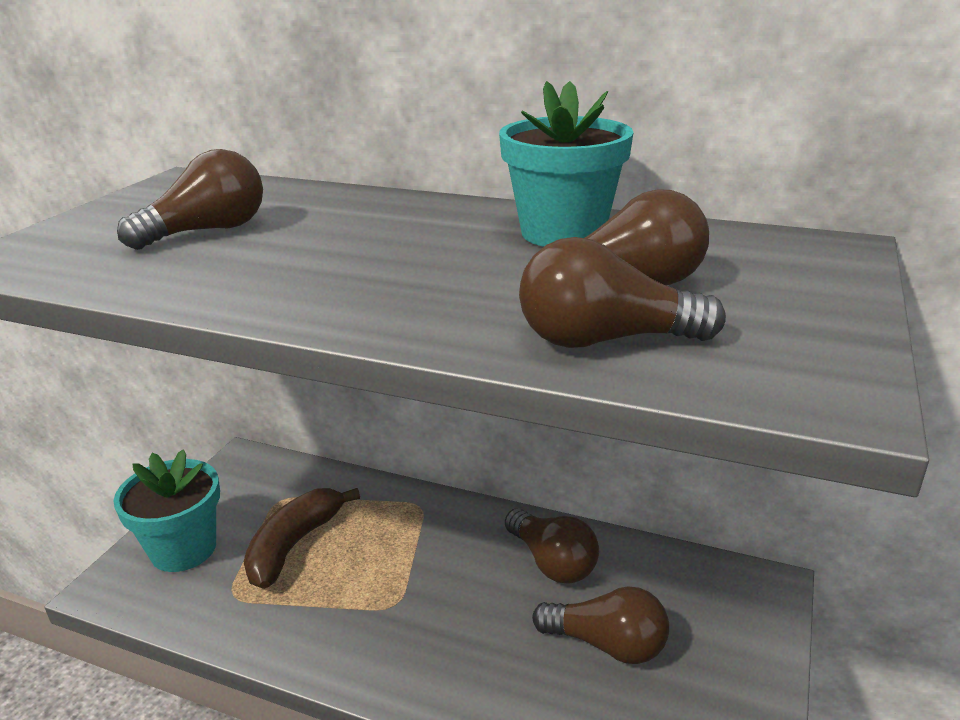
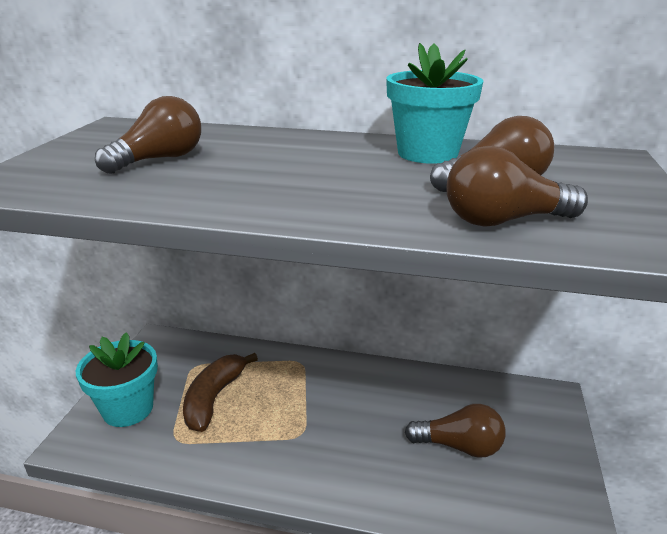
camera: 10 degrees left, 0 degrees up
(552, 562) = (405, 393): brown light bulb -> none

